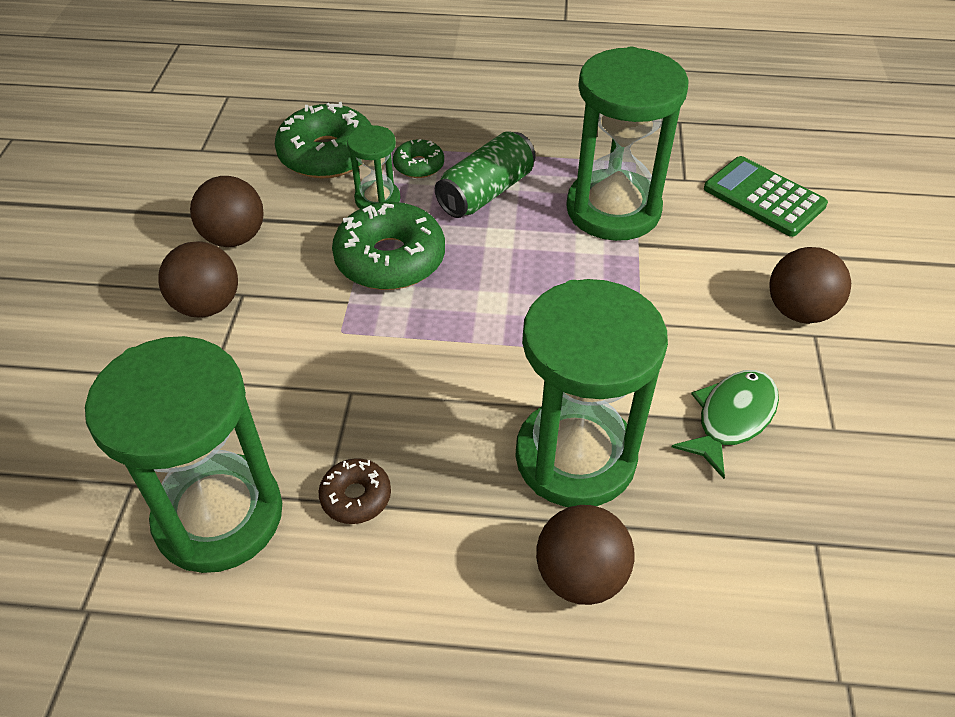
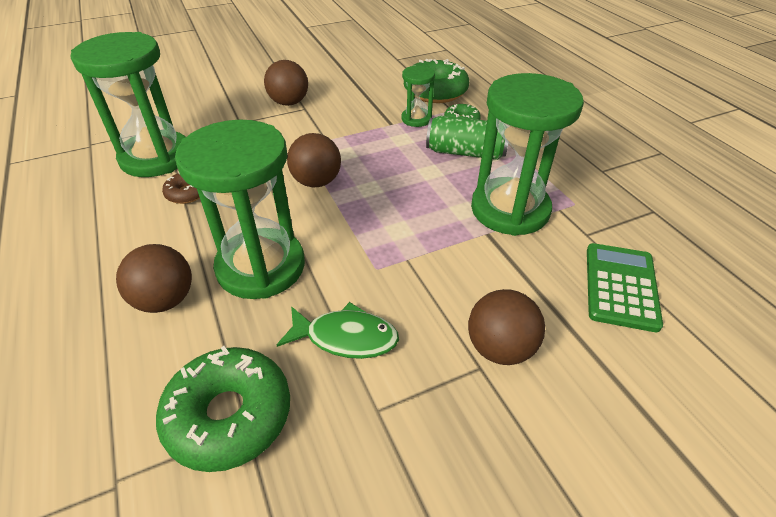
camera: 60 degrees right, 5 degrees down
(234, 238) = (342, 91): brown ball -> brown ball (316, 182)
(390, 259) = (371, 140): green donut -> green donut (229, 415)

